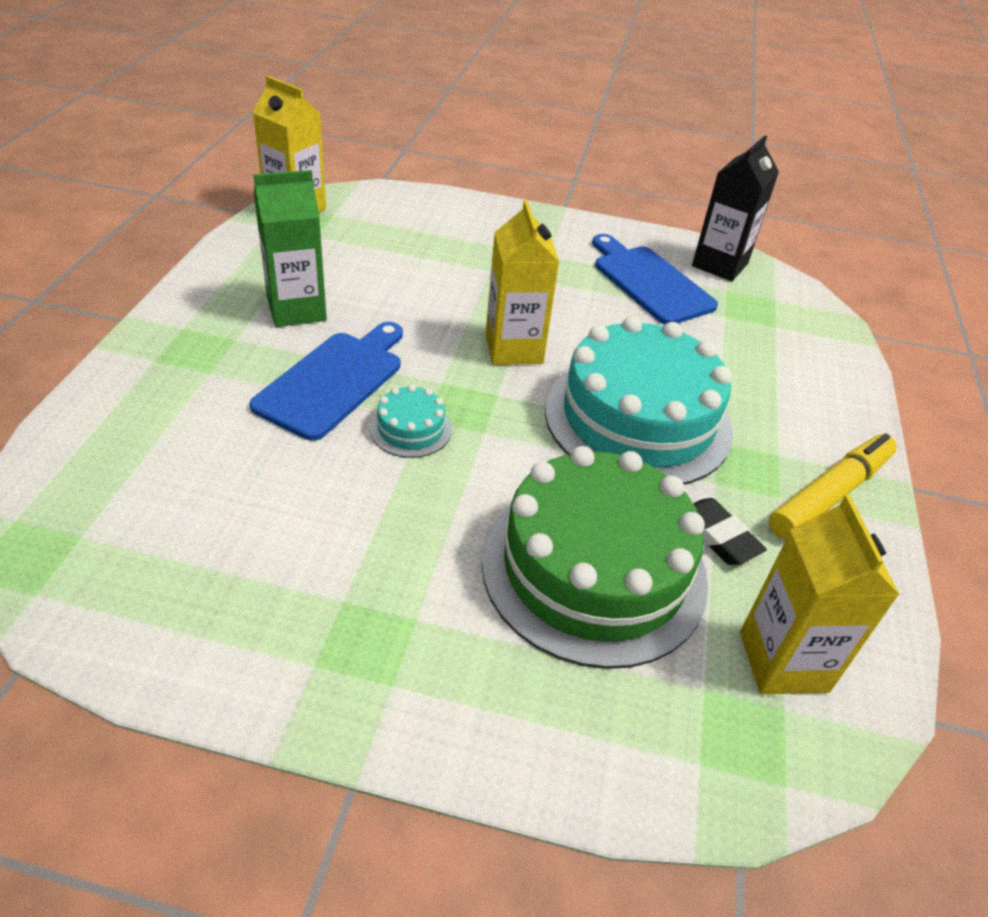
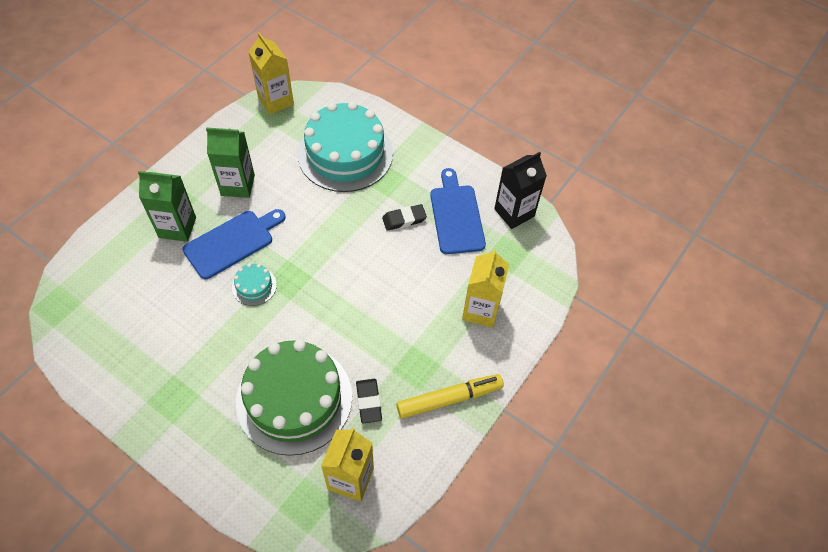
camera: 25 degrees right, 15 degrees up
(221, 382) = (177, 227): none -> green carton
(514, 348) = (340, 246): yellow carton -> yellow carton (480, 310)
(582, 299) = (404, 219): none -> black eraser
(638, 419) = (377, 316): turquoise cake -> turquoise cake (345, 154)

